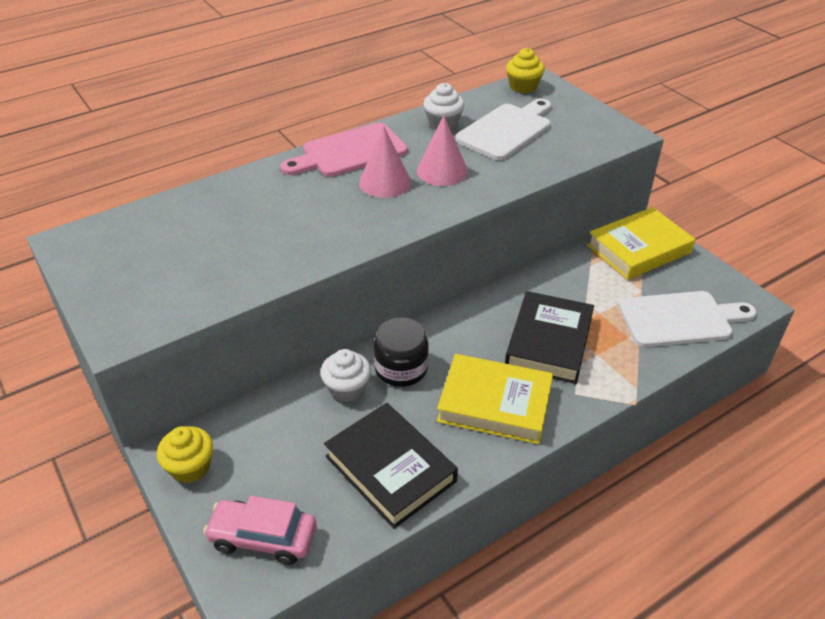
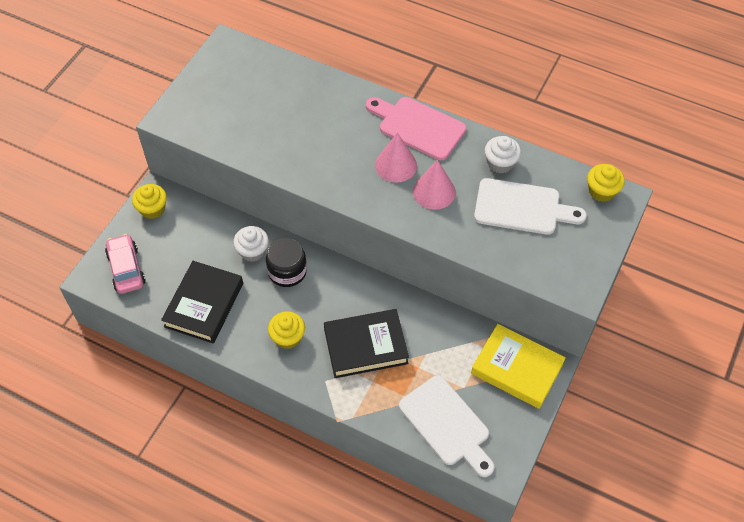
camera: 60 degrees right, 15 degrees up
(494, 404) = (287, 337): yellow book -> yellow cupcake

